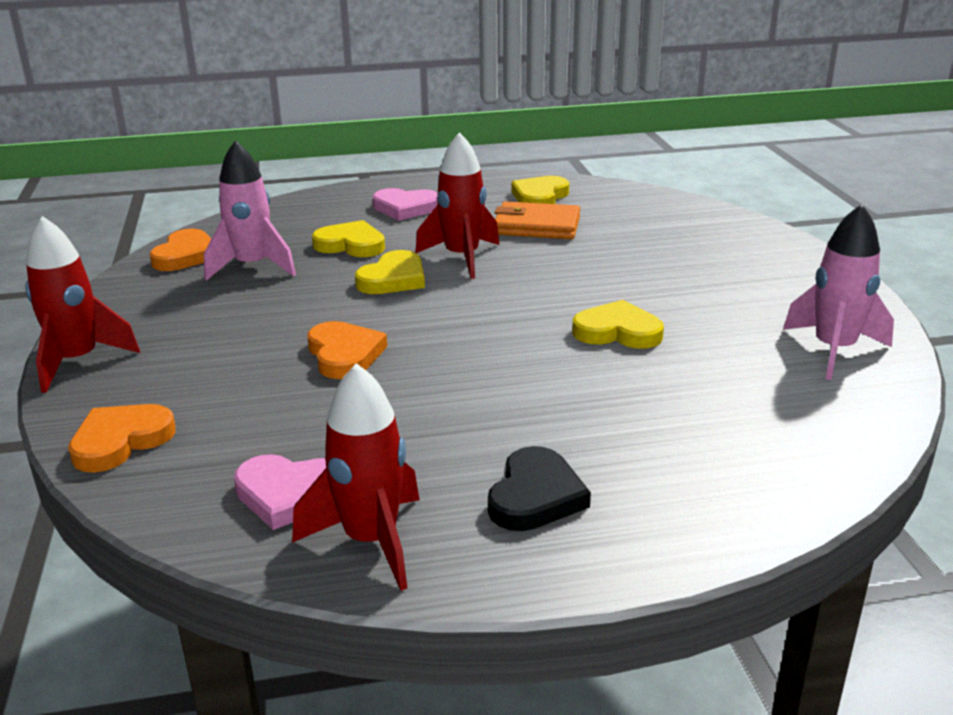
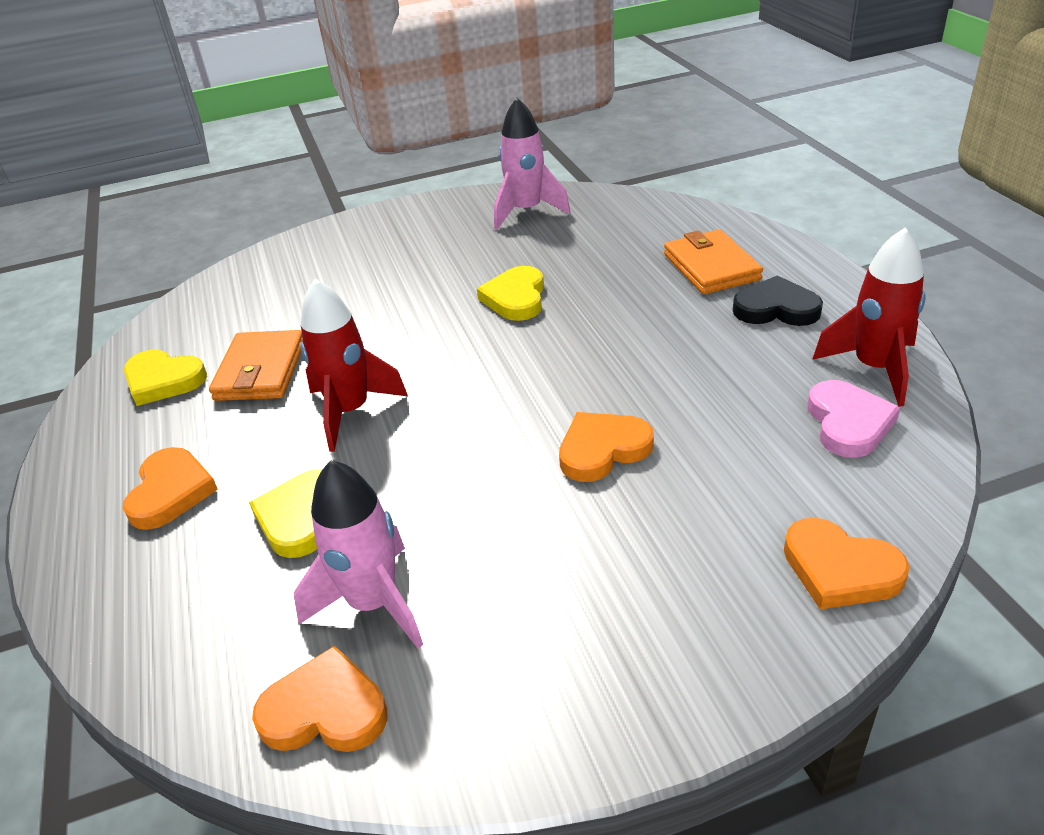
camera: 95 degrees left, 10 degrees up
(77, 361) = (696, 698): red rocket -> none
(393, 279) = (410, 454): yellow heart -> none
(405, 208) = (170, 492): pink heart -> orange heart
(656, 465) = (711, 267): none -> orange wallet

